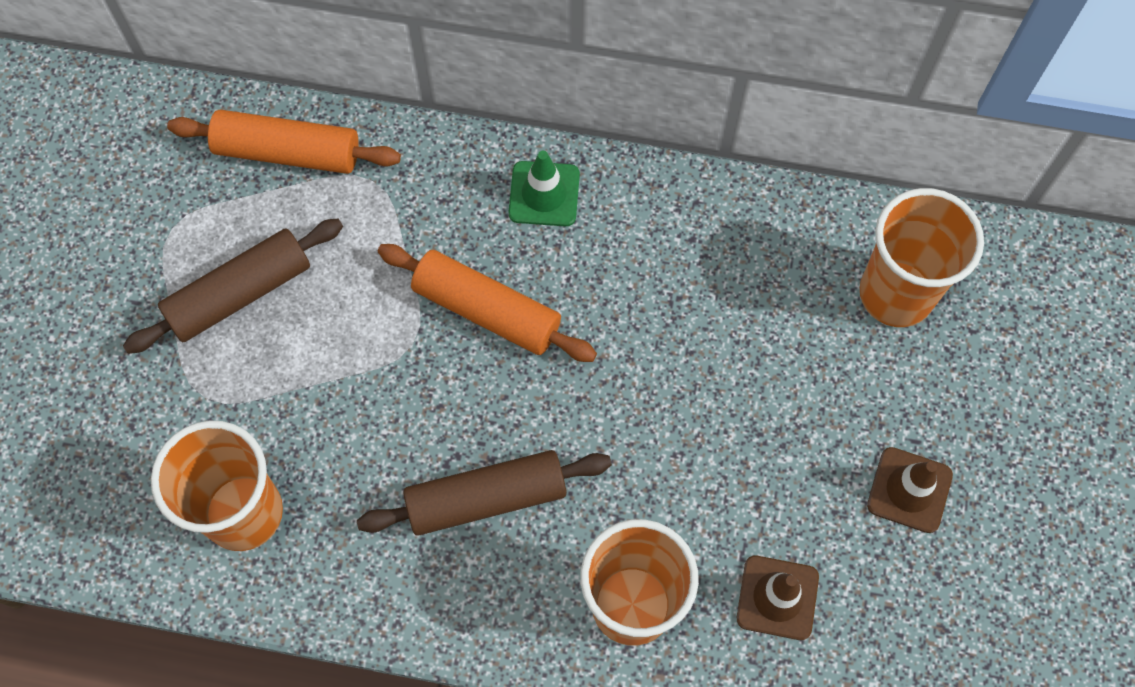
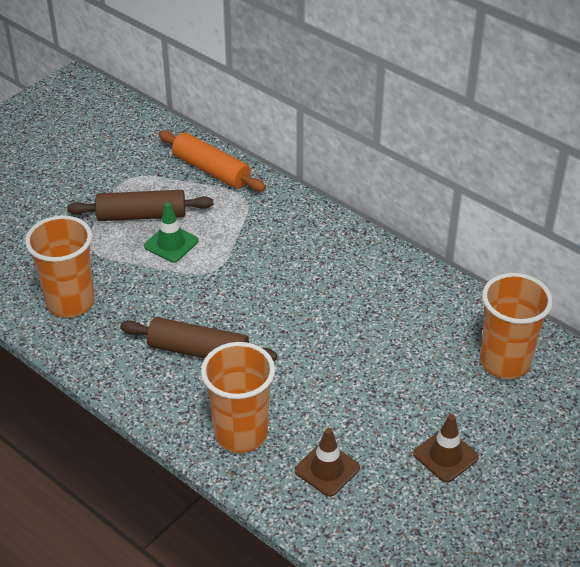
camera: 30 degrees right, 25 degrees down
(487, 310) = (262, 273): orange rolling pin -> none
(544, 194) = (332, 238): green traffic cone -> green traffic cone (171, 244)

